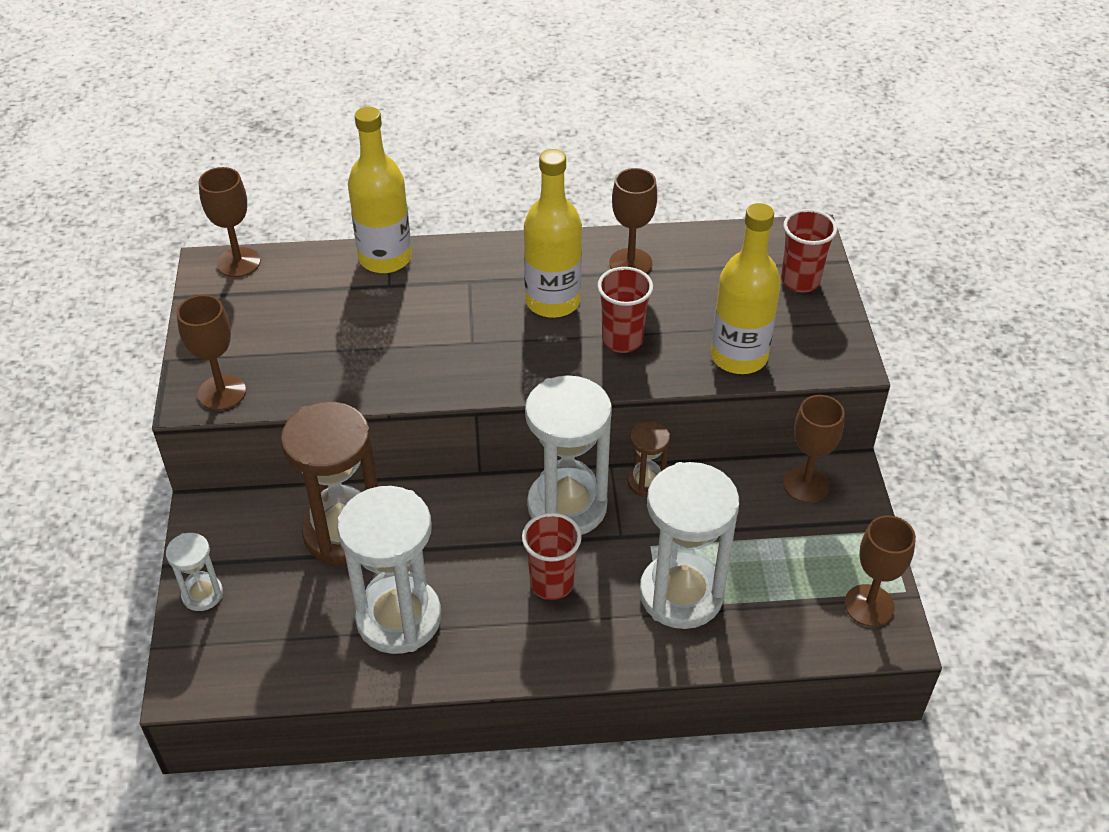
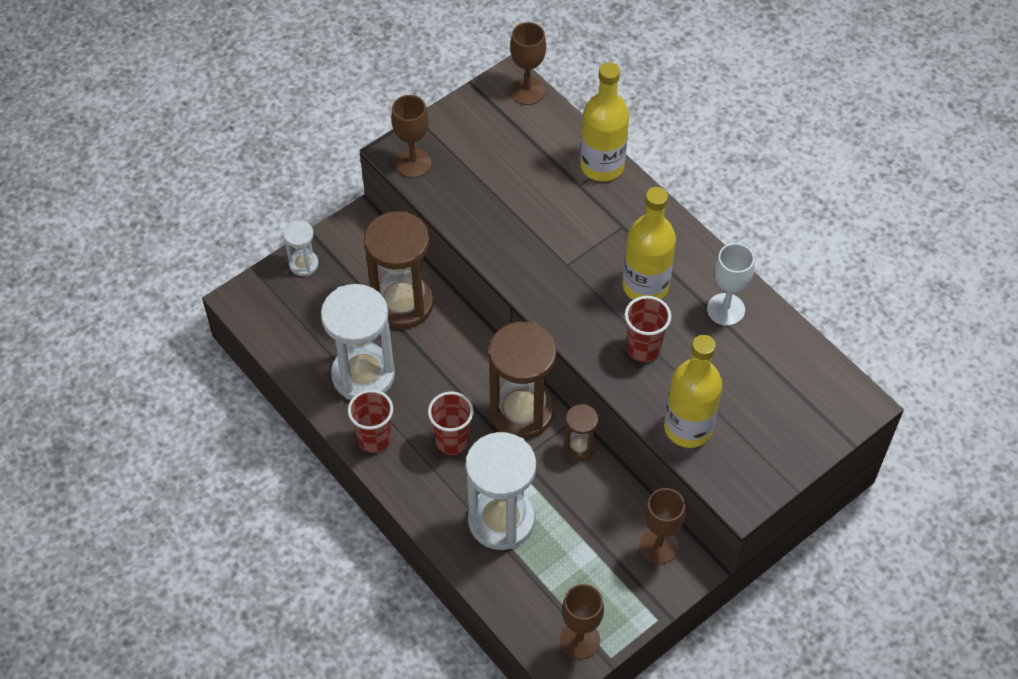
camera: 55 degrees right, 10 degrees up
(567, 506) = (521, 412): white hourglass -> brown hourglass
(630, 263) = (726, 309): brown goblet -> white goblet
(800, 281) = (803, 426): red cup -> red cup (374, 439)

